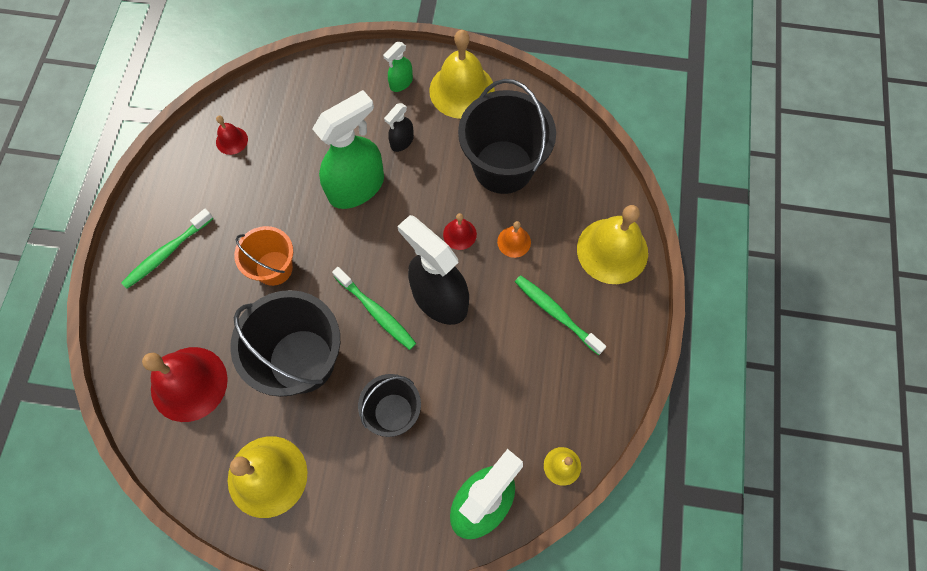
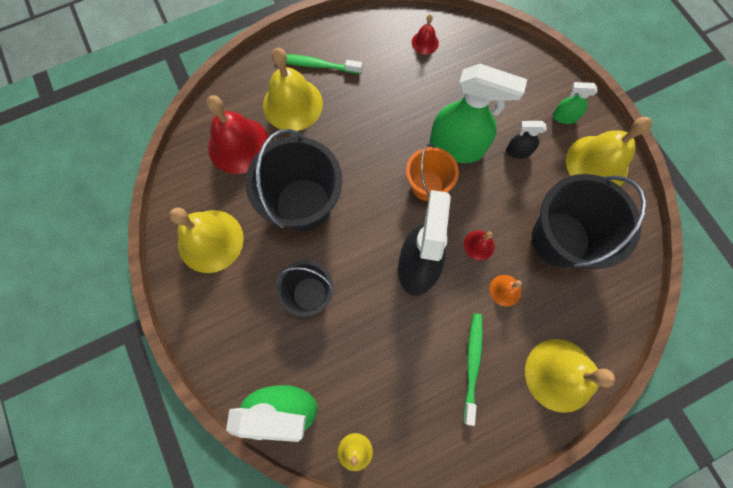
camera: 55 degrees right, 5 degrees up
(189, 302) = (292, 104): none -> yellow bell
(274, 268) = (355, 137): orange bucket -> orange bucket (427, 185)
(376, 312) = (374, 228): green toothbrush -> none

